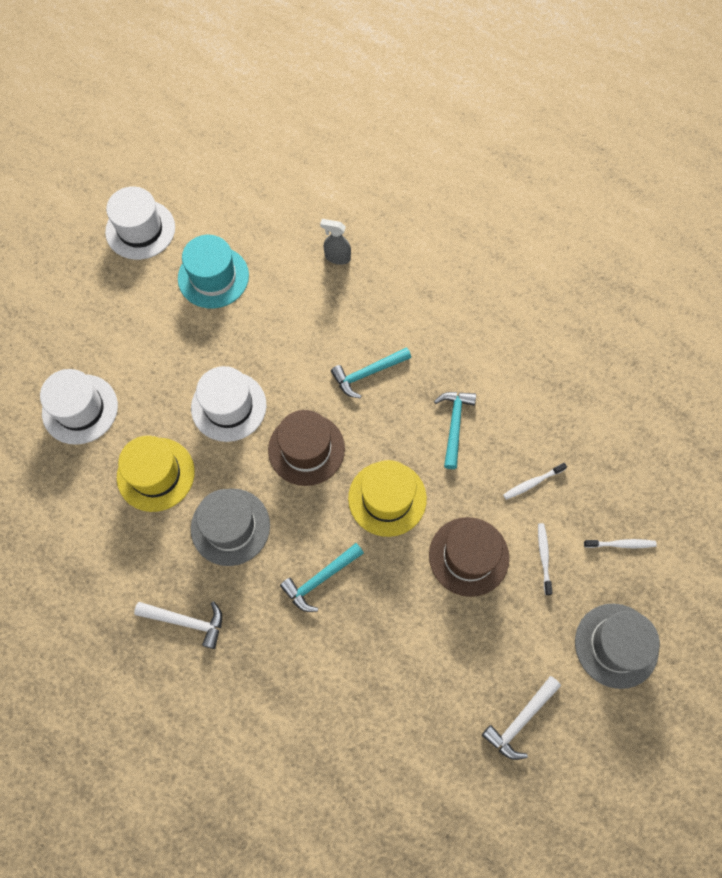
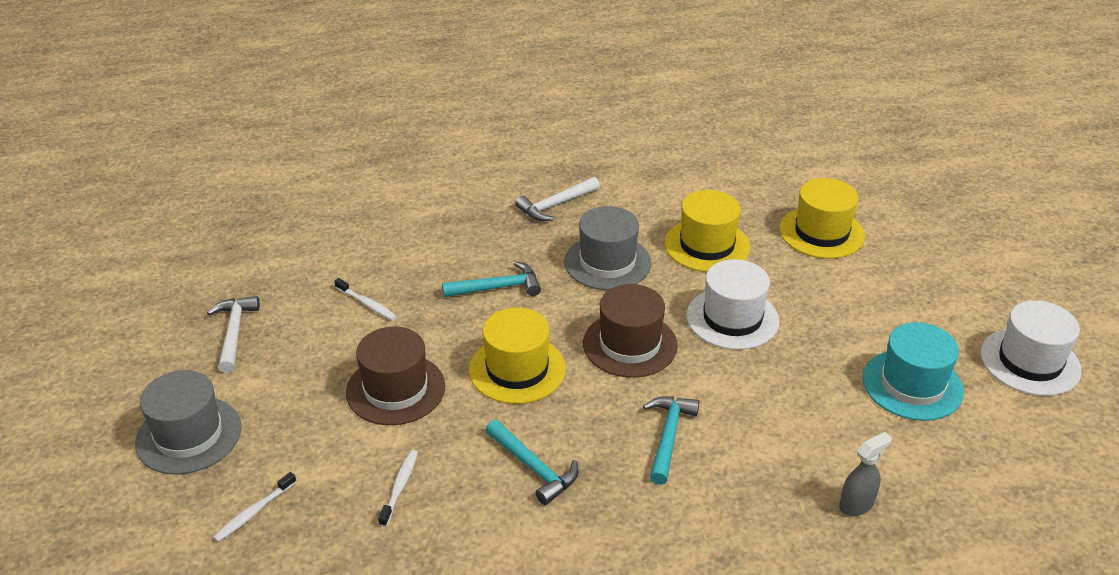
camera: 130 degrees right, 30 degrees down
(80, 409) = (821, 232): white hat -> yellow hat
(320, 579) = (497, 288): turquoise hammer -> turquoise hammer turned 75 degrees clockwise
(543, 557) = (324, 441): white toothbrush -> white toothbrush (367, 304)

